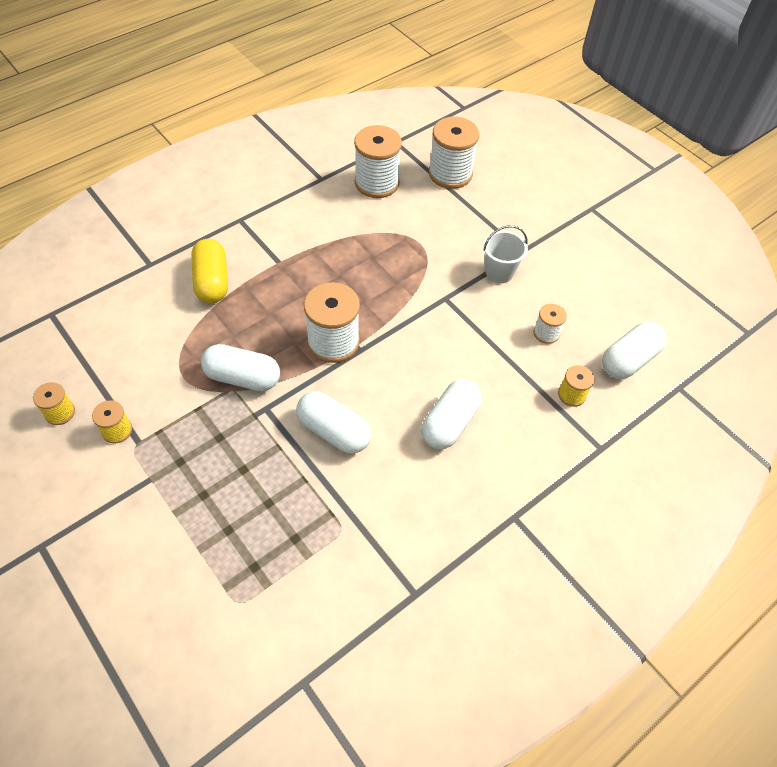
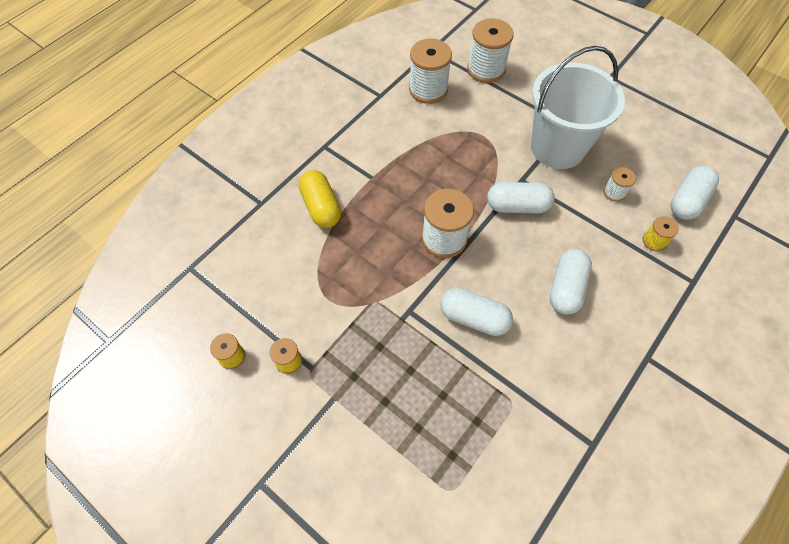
camera: 10 degrees left, 5 degrees up
(242, 378) = (379, 288): white capsule -> white capsule (517, 206)
(499, 272) = (557, 147): white bucket -> white bucket, size x2.22

